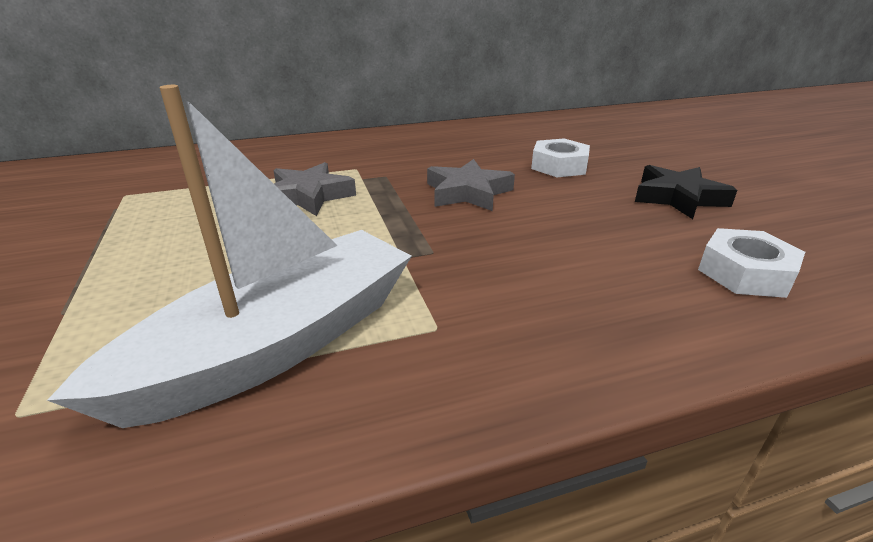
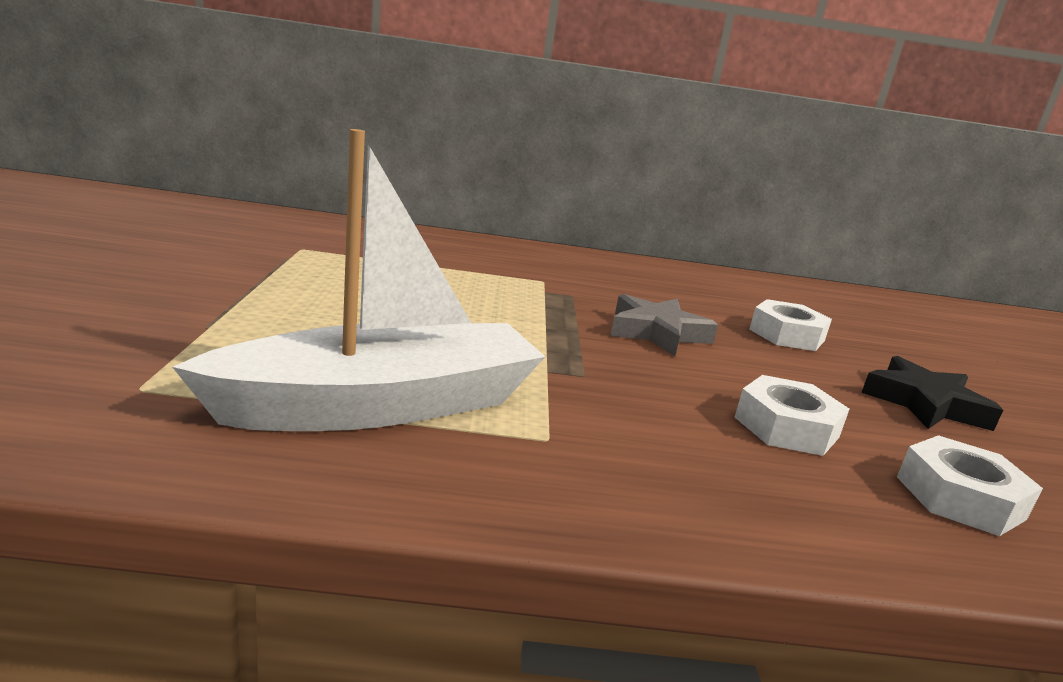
camera: 15 degrees right, 10 degrees down
(308, 196) = (479, 293): grey star -> none
(604, 251) = (786, 427): none -> white nut

